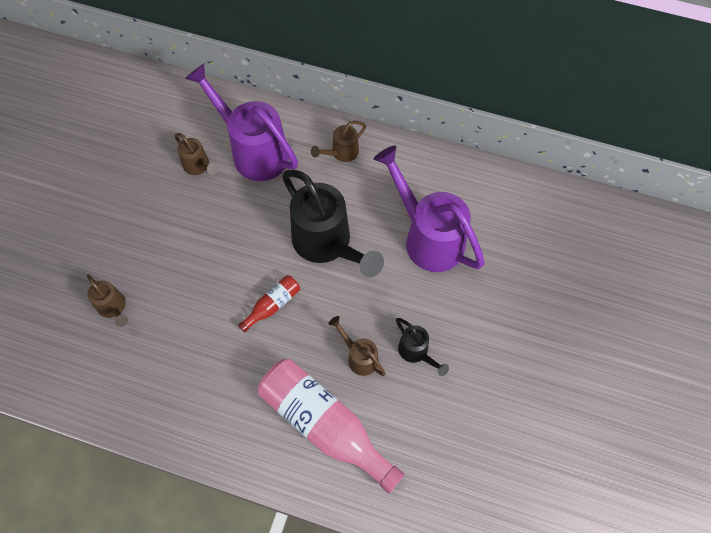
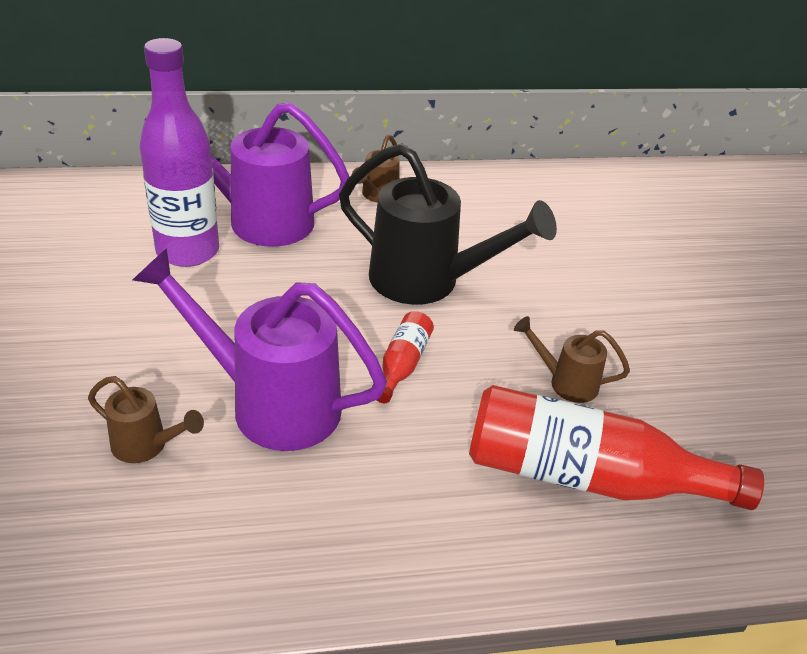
camera: 30 degrees left, 25 degrees down
(198, 166) = (188, 251): brown watering can -> purple bottle
(325, 425) = (586, 477): pink bottle -> red bottle
(416, 352) = (633, 354): black watering can -> none
(428, 237) = (546, 243): purple watering can -> purple watering can (271, 403)

